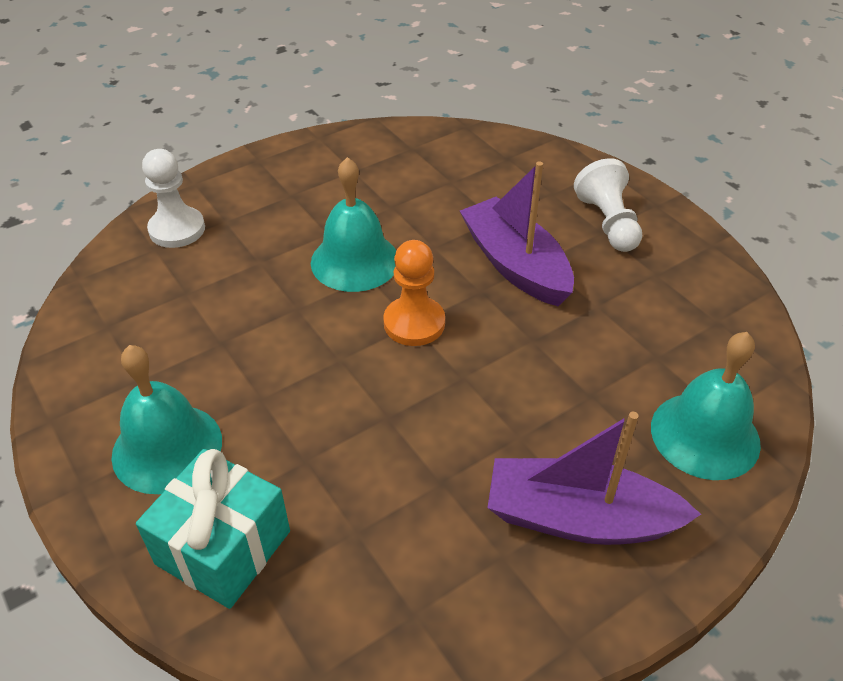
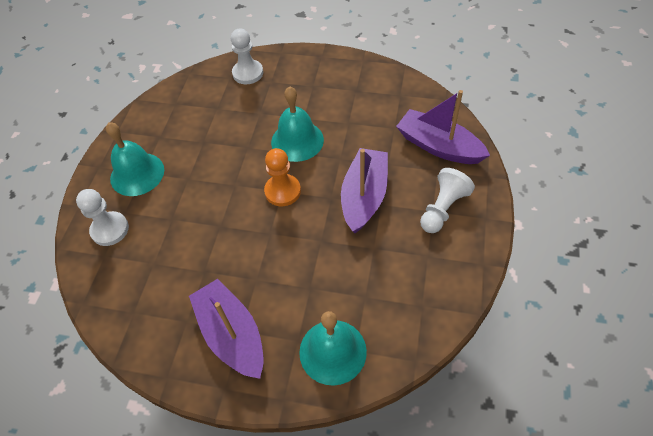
camera: 50 degrees right, 10 degrees up
(223, 547) = (110, 229): turquoise gift -> white pawn
(522, 171) = (438, 146): none -> purple boat

